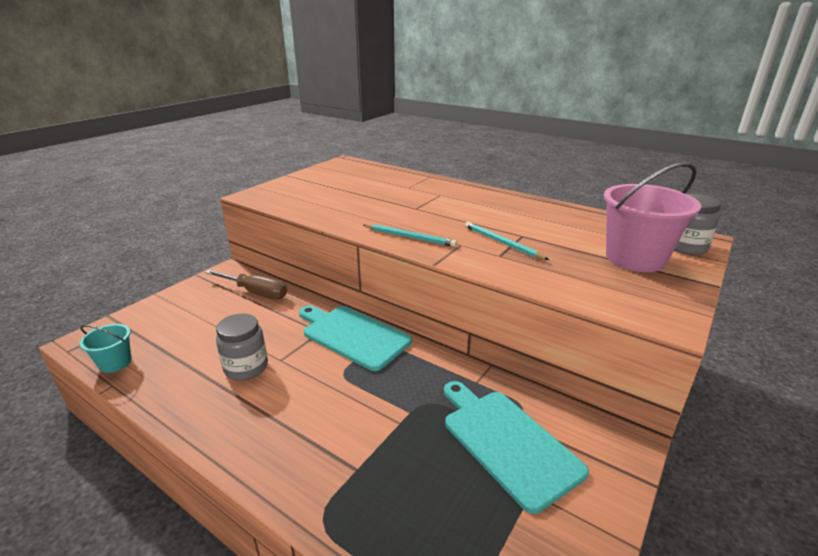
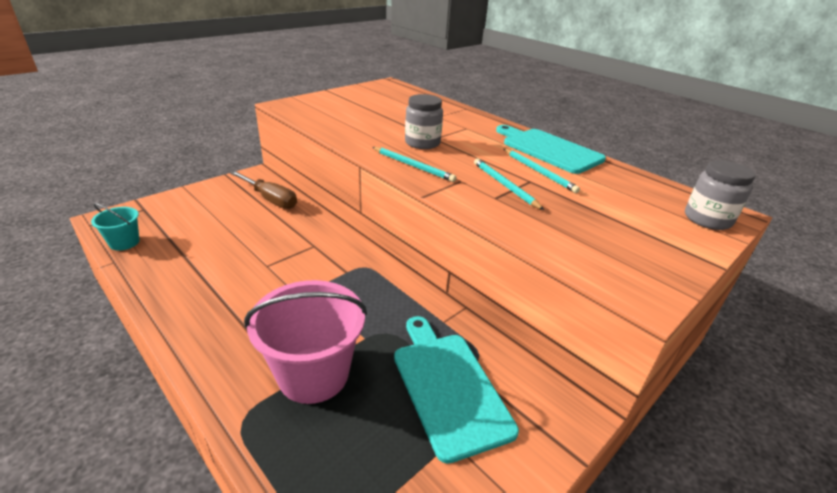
camera: 10 degrees right, 5 degrees up
(246, 368) = (233, 267): grey jar -> grey jar (422, 143)
(353, 335) = (343, 254): turquoise cutting board -> turquoise cutting board (549, 149)
(525, 226) = (539, 172): none -> turquoise pencil
(635, 258) = (642, 223): pink bucket -> pink bucket (313, 374)

